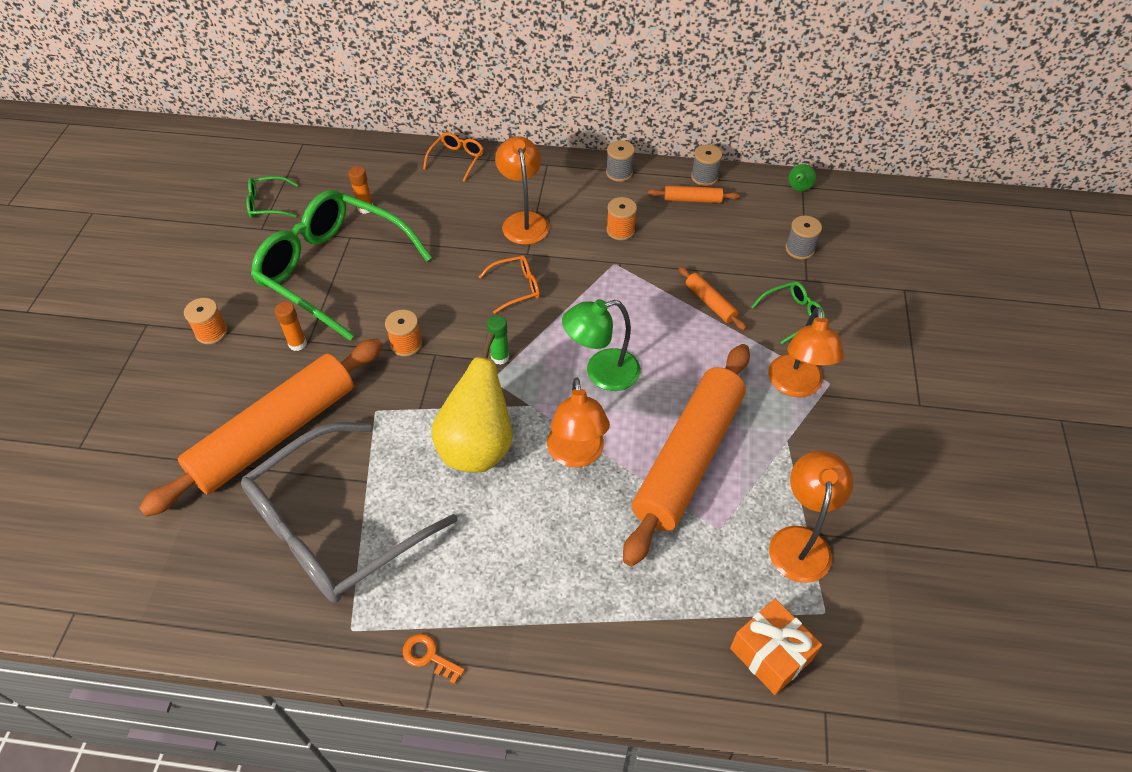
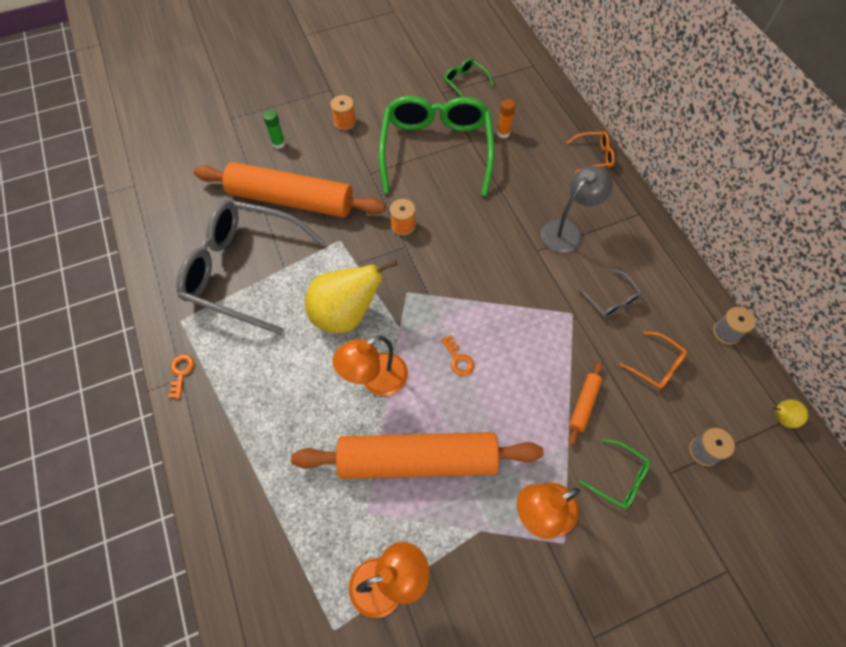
camera: 60 degrees right, 10 degrees up
(297, 344) = (364, 168): orange glue stick -> none
(500, 357) = (429, 286): green glue stick -> green glue stick (278, 144)
(516, 288) = (499, 261): orange glasses -> orange glasses (656, 365)
(523, 221) = (567, 231): orange lamp -> grey lamp
(601, 373) = (458, 359): green lamp -> orange key
(619, 173) = (674, 267): grey spool -> none
(620, 230) = (611, 300): orange spool -> grey glasses
(692, 200) = (690, 336): orange rolling pin -> none
(770, 654) = (278, 600): orange gift -> none
(798, 189) = (780, 417): green pear -> yellow pear

